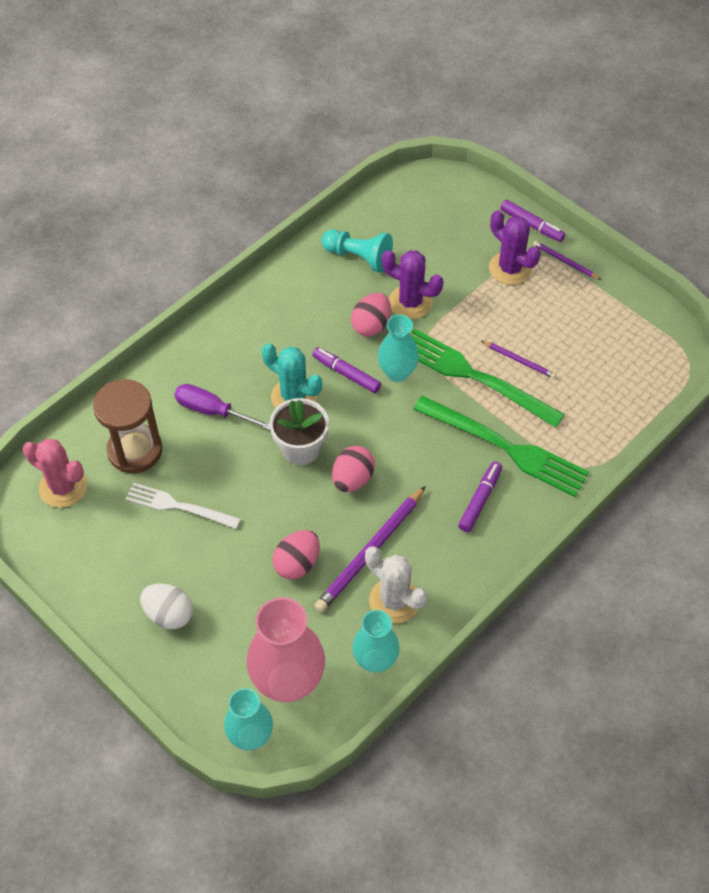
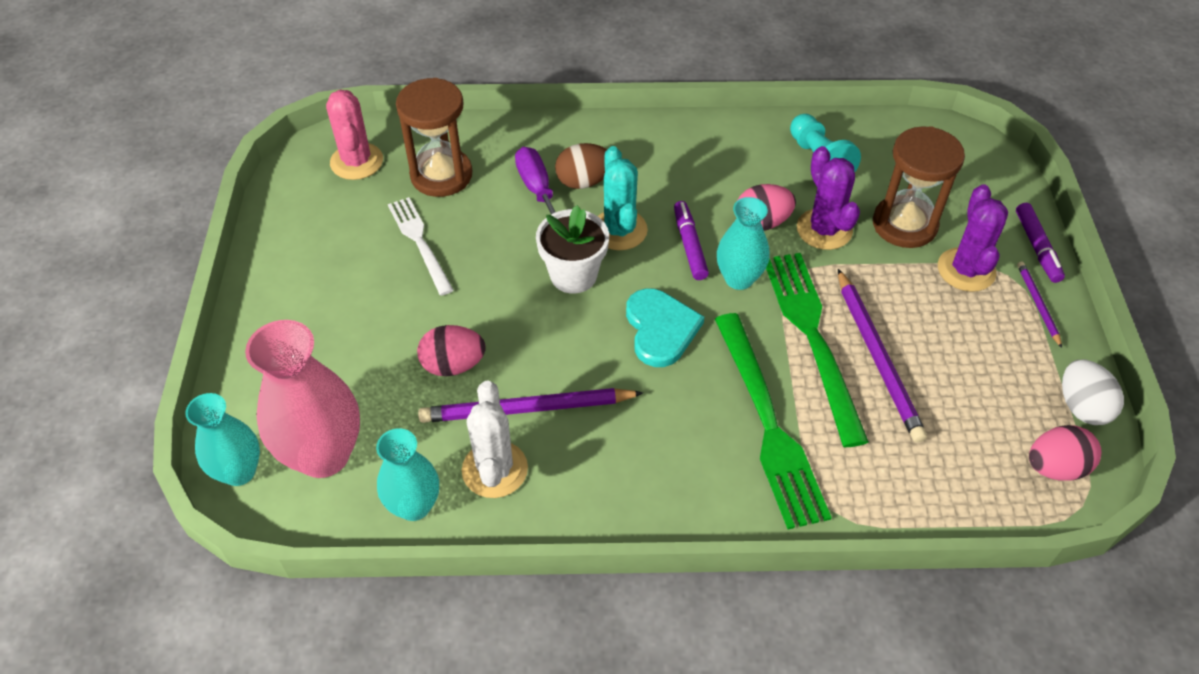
camera: 45 degrees right, 5 degrees down
(169, 614) = (307, 318): white egg -> white egg (1081, 407)
(234, 381) = (584, 181): none -> brown egg
(352, 479) = (587, 335): pink egg -> pink egg (1055, 467)
(389, 440) = (660, 329): none -> turquoise heart
(450, 264) = (904, 224): none -> brown hourglass
(480, 500) = (684, 450): purple marker -> none
(519, 360) = (878, 357): purple pencil -> purple pencil, size x1.91

